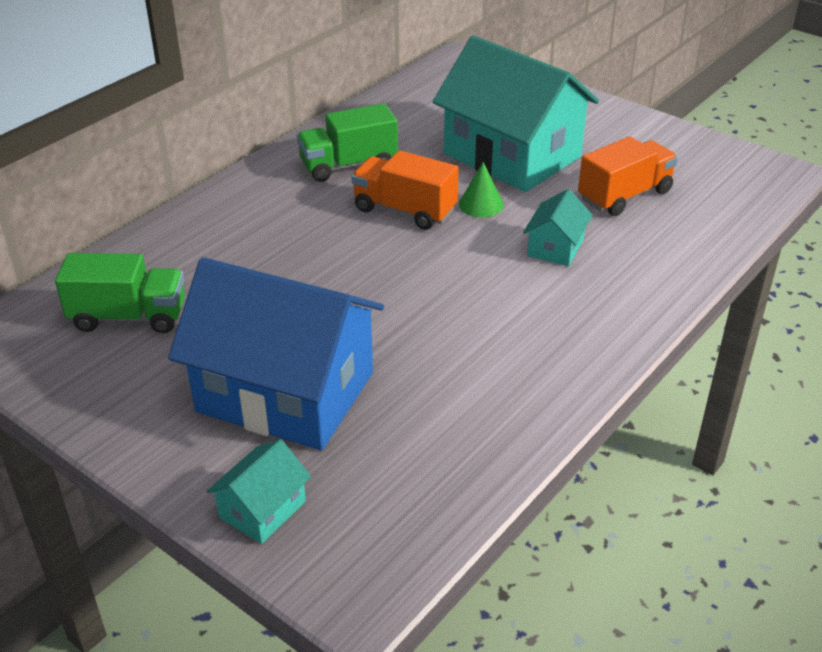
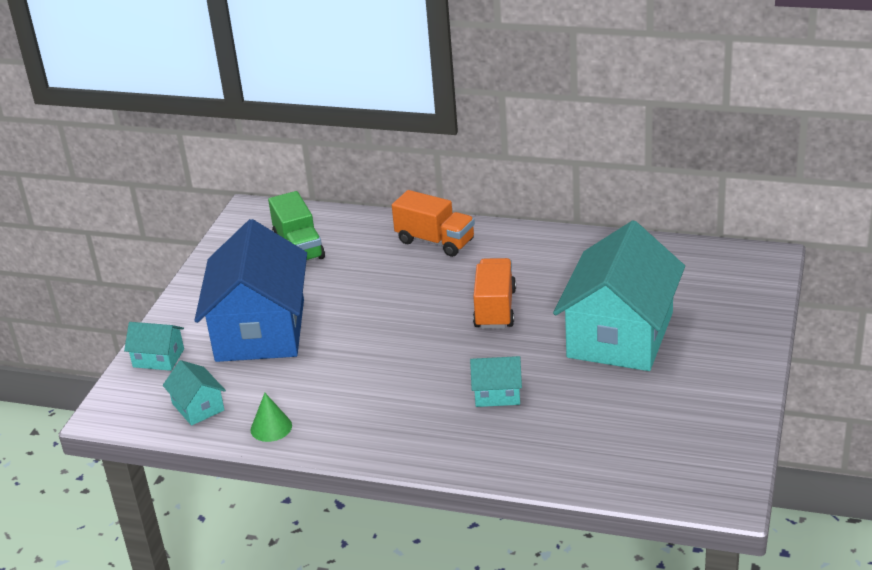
camera: 70 degrees right, 5 degrees down
(348, 165) = (537, 264): green truck -> none
(414, 490) = (198, 407): none -> turquoise house
(481, 204) = (531, 341): green cone -> green cone (271, 427)
(624, 196) = (604, 410): orange truck -> orange truck (435, 241)

